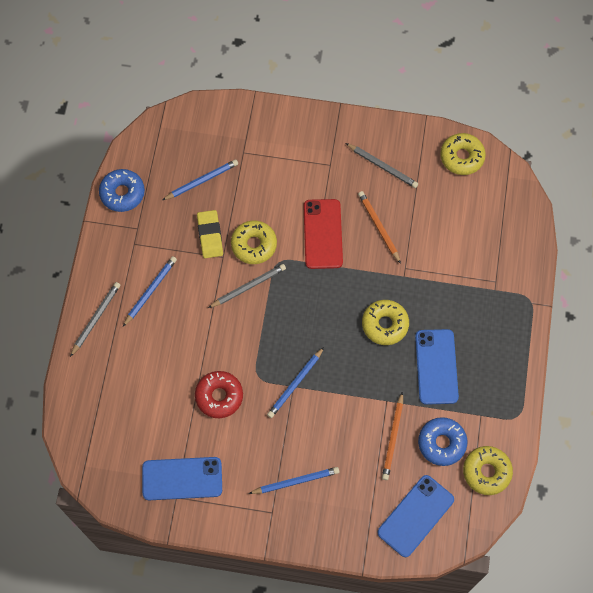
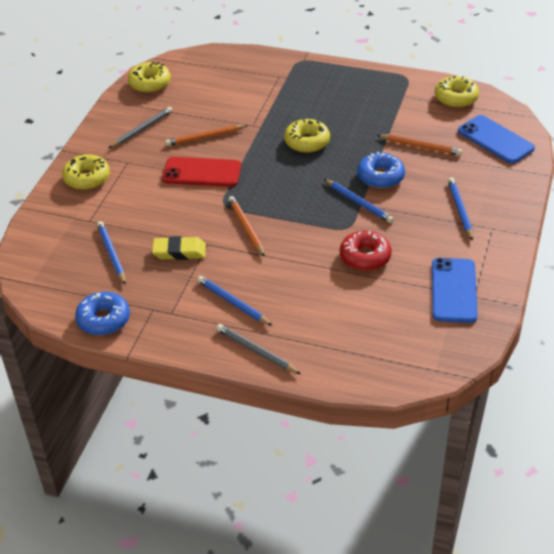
camera: 80 degrees left, 25 degrees down
(248, 286) = (246, 227): grey pencil -> orange pencil
(254, 245) = (200, 220): yellow donut -> yellow donut (87, 178)
(436, 367) = (354, 116): blue phone -> none
(441, 443) = (427, 119): blue donut -> blue donut (380, 177)

